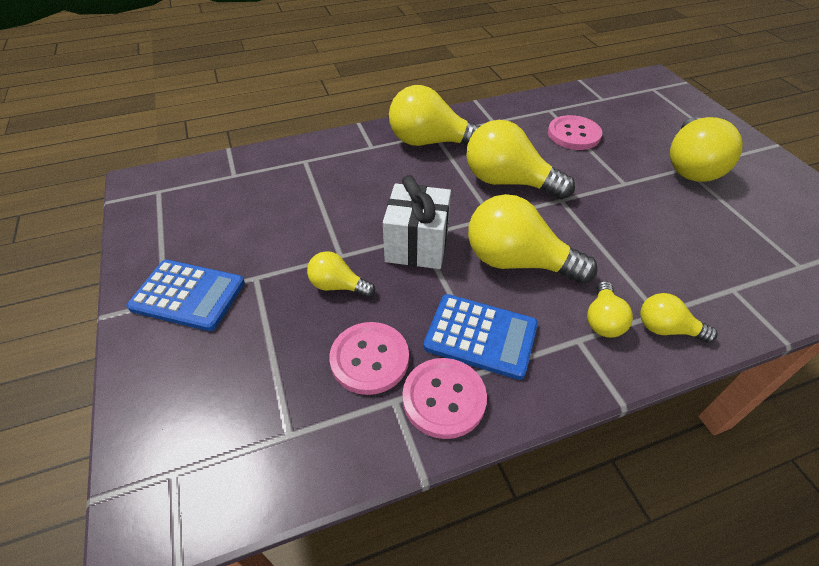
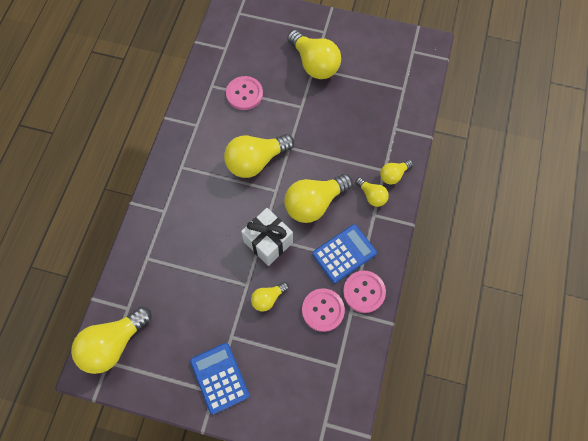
camera: 55 degrees left, 20 degrees up
(188, 295) = (219, 378): blue calculator -> blue calculator turned 75 degrees counterclockwise
(431, 142) = (188, 175): yellow light bulb -> yellow light bulb (113, 344)

